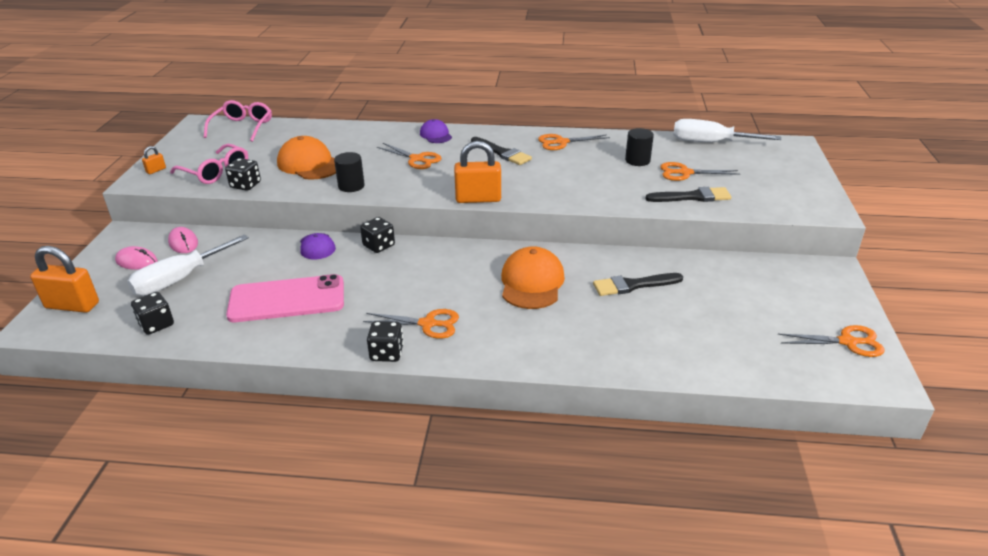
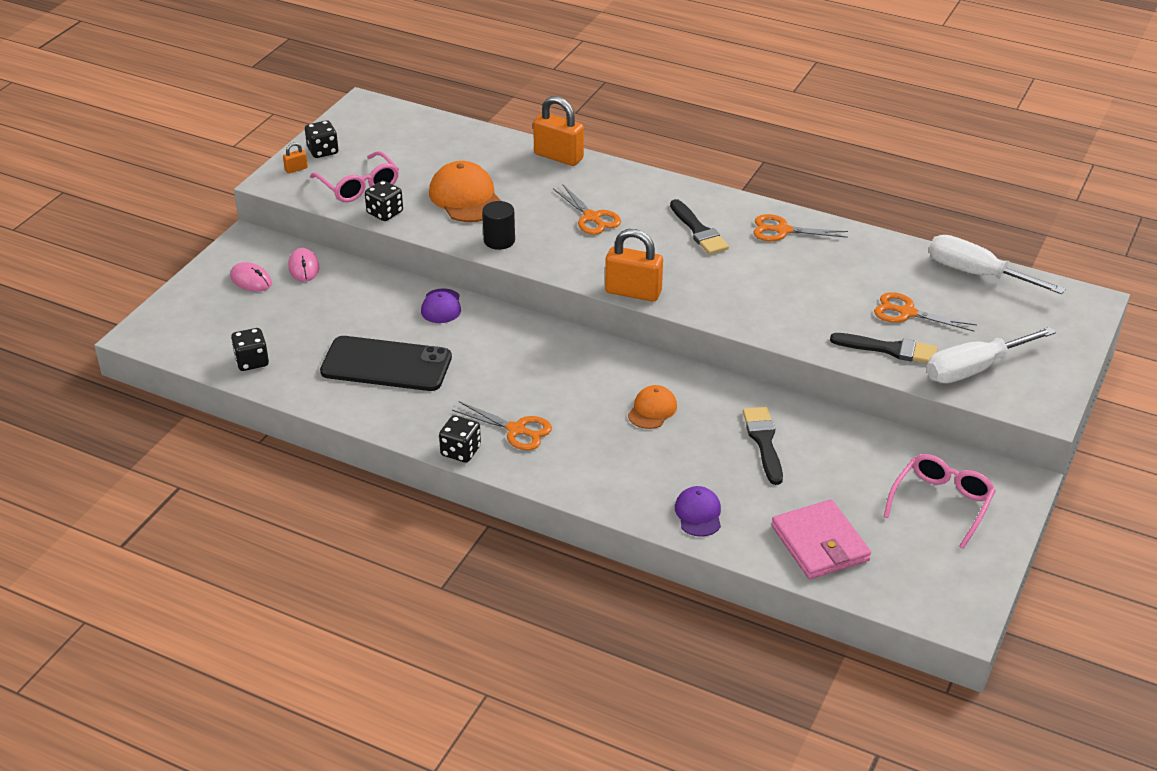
camera: 20 degrees right, 5 degrees up
(72, 305) = (178, 319): orange padlock -> orange padlock (558, 156)
(180, 279) = (288, 313): white screwdriver -> white screwdriver (974, 369)
(242, 127) = (410, 122): pink glasses -> pink glasses (941, 503)
(287, 299) = (386, 365): pink phone -> black phone
(379, 246) = (508, 321): black dice -> black dice (323, 151)
(436, 135) = (633, 184): purple cap -> purple cap (698, 514)
(532, 282) = (652, 410): orange cap -> orange cap, size x0.58
(633, 285) = (764, 442): black brush -> black brush turned 75 degrees clockwise
(637, 160) = (860, 280): black cylinder -> none
(732, 350) = (820, 543): none -> pink wallet
(847, 342) = (957, 569): orange scissors -> none

